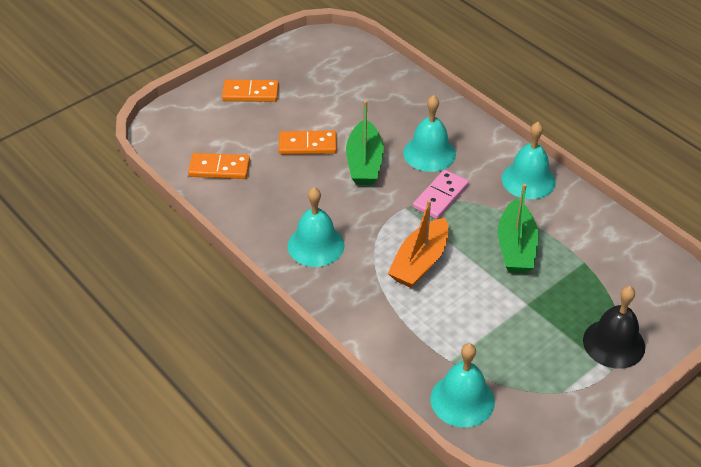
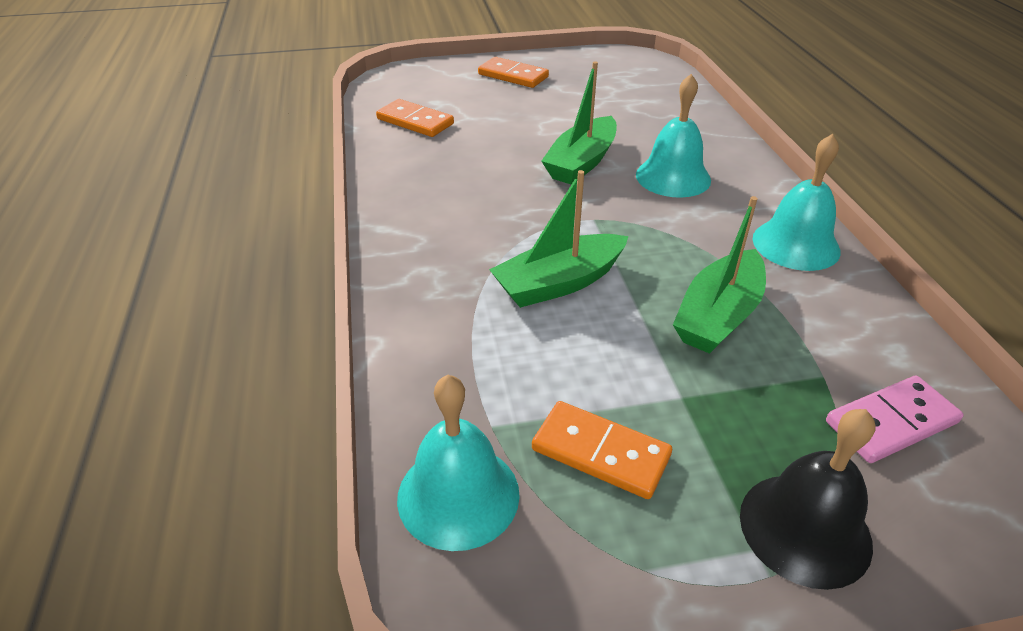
camera: 30 degrees right, 5 degrees down
(307, 145) = (530, 129): orange domino -> orange domino (600, 453)
(316, 245) = (444, 219): turquoise bell -> none
(420, 262) = (559, 283): orange boat -> green boat
(440, 197) = (651, 223): pink domino -> pink domino (891, 422)

